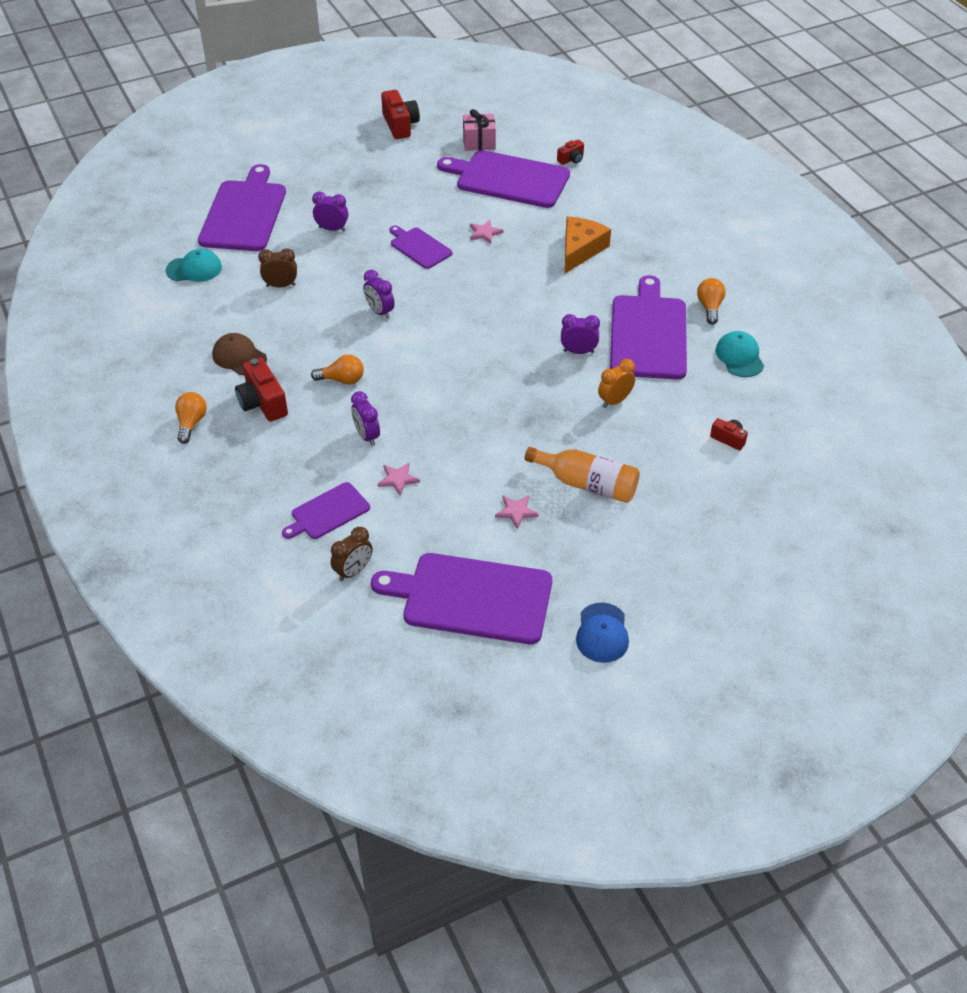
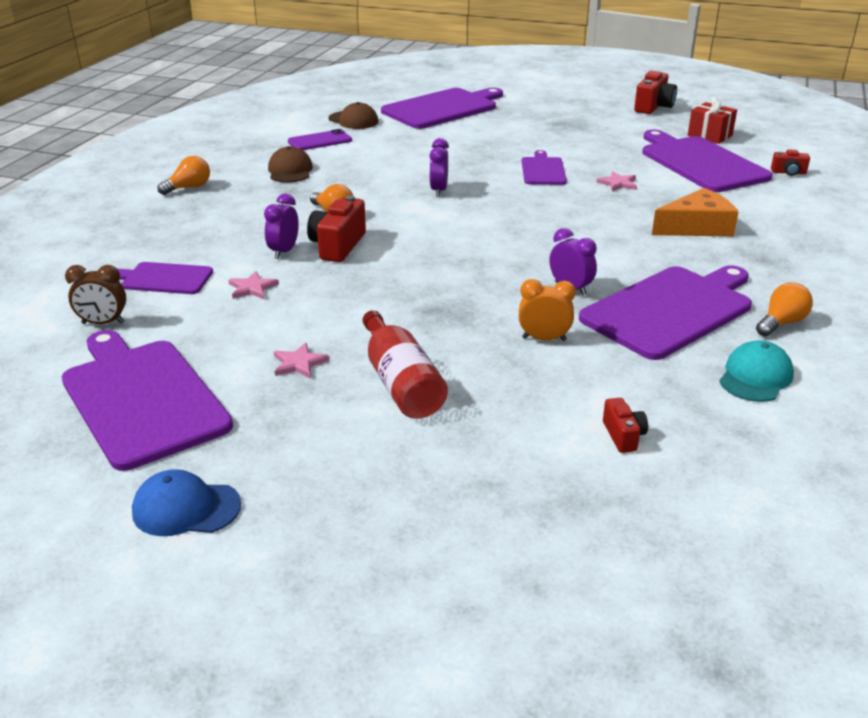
camera: 45 degrees right, 15 degrees down
(194, 269) = (353, 120): turquoise cap -> brown cap
(207, 310) = (320, 141): none -> purple phone
(262, 403) = (254, 199): red camera -> red camera (337, 246)
(281, 285) = (394, 149): brown clock -> none
(332, 229) = (491, 137): purple clock -> none
(479, 142) = (710, 136): pink gift -> red gift
(587, 484) = (401, 383): orange bottle -> red bottle
(602, 633) = (186, 508): blue cap -> blue cap turned 45 degrees clockwise

